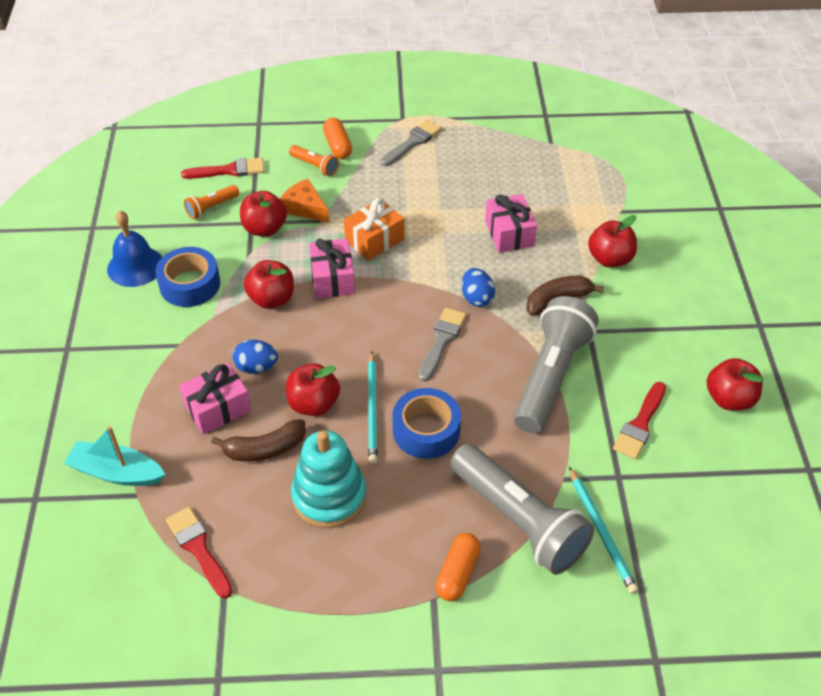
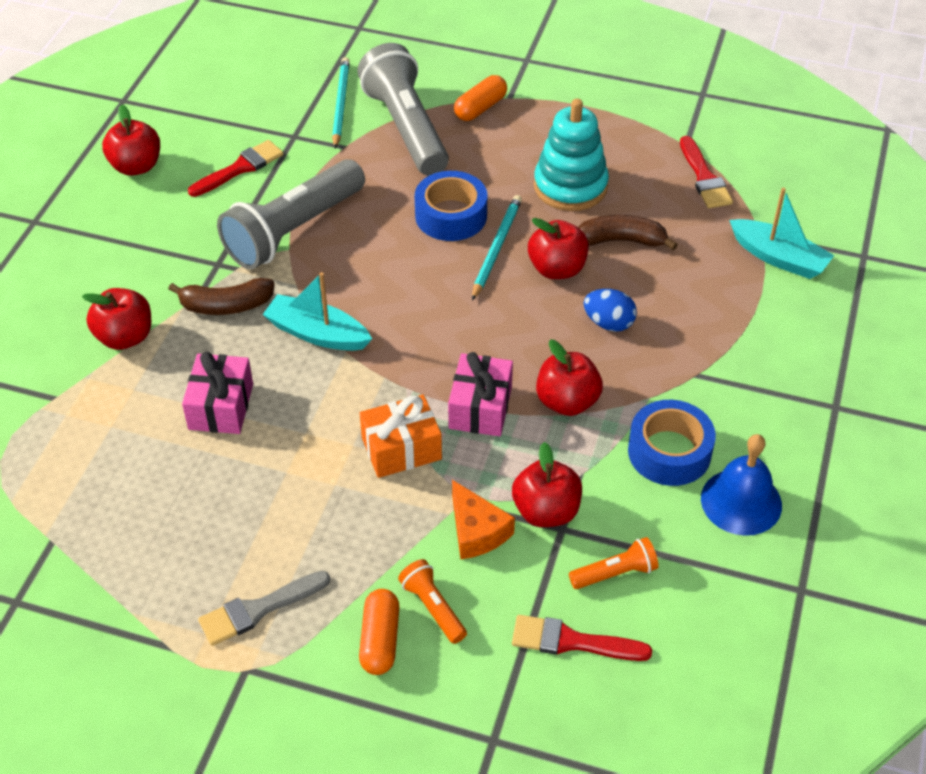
camera: 160 degrees left, 0 degrees up
(218, 408) = (662, 291): pink gift -> none
(442, 341) = (386, 296): grey brush -> none
(477, 298) = (317, 333): blue egg -> turquoise boat

